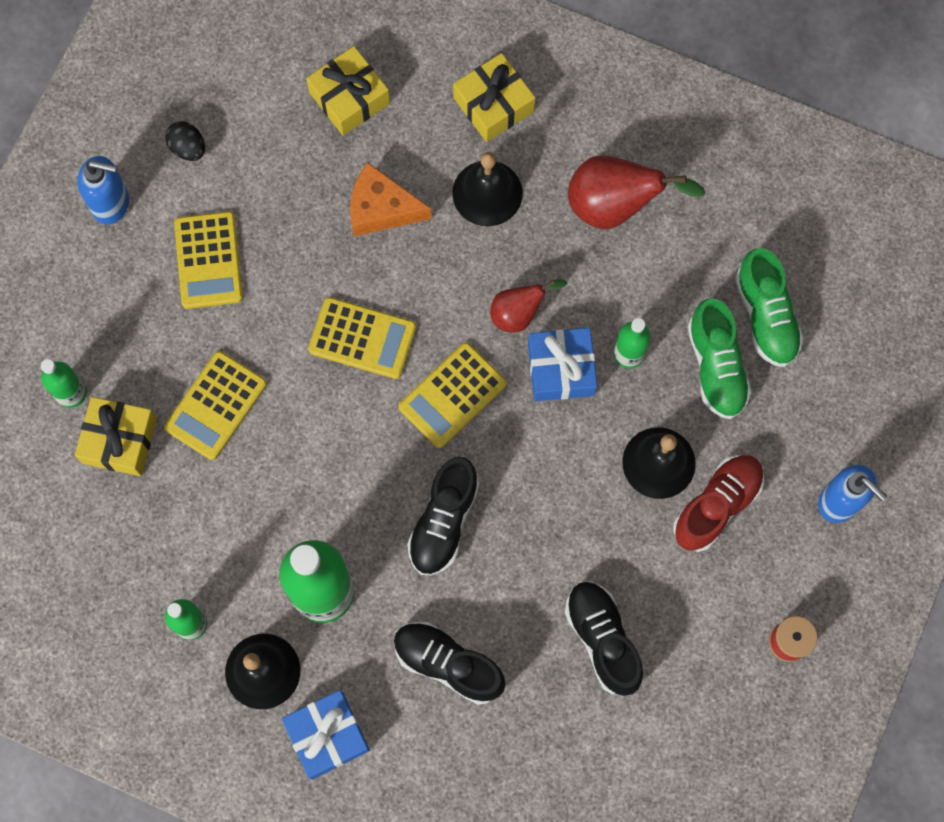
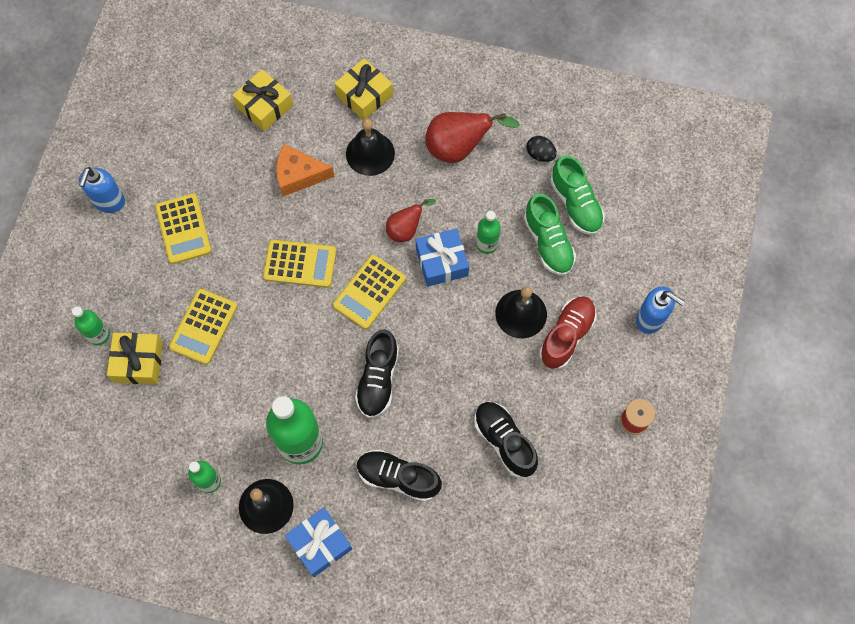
camera: 10 degrees left, 5 degrees down
(111, 204) = (109, 202): blue soap dispenser -> blue soap dispenser turned 105 degrees clockwise
(188, 148) = (157, 156): black egg -> black egg (540, 154)

